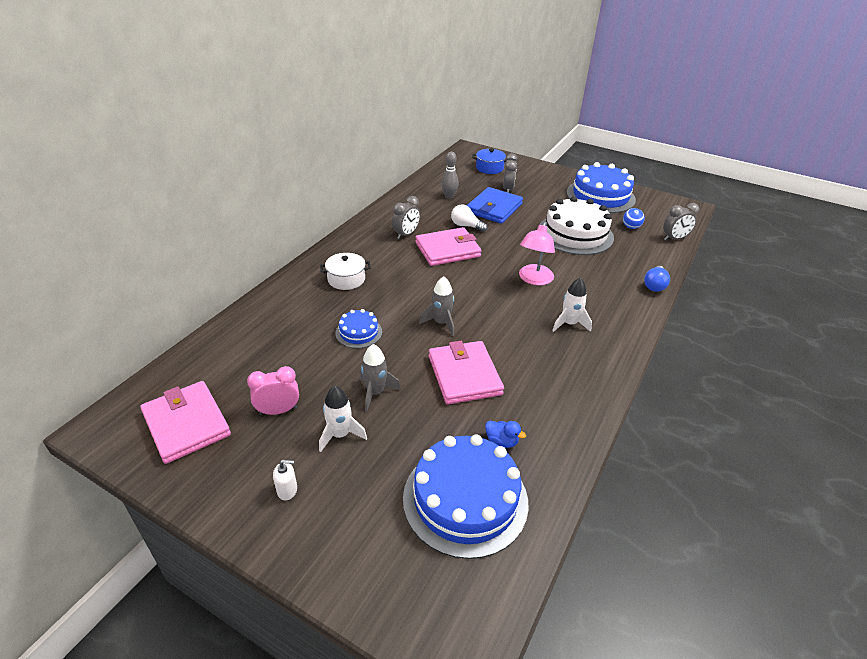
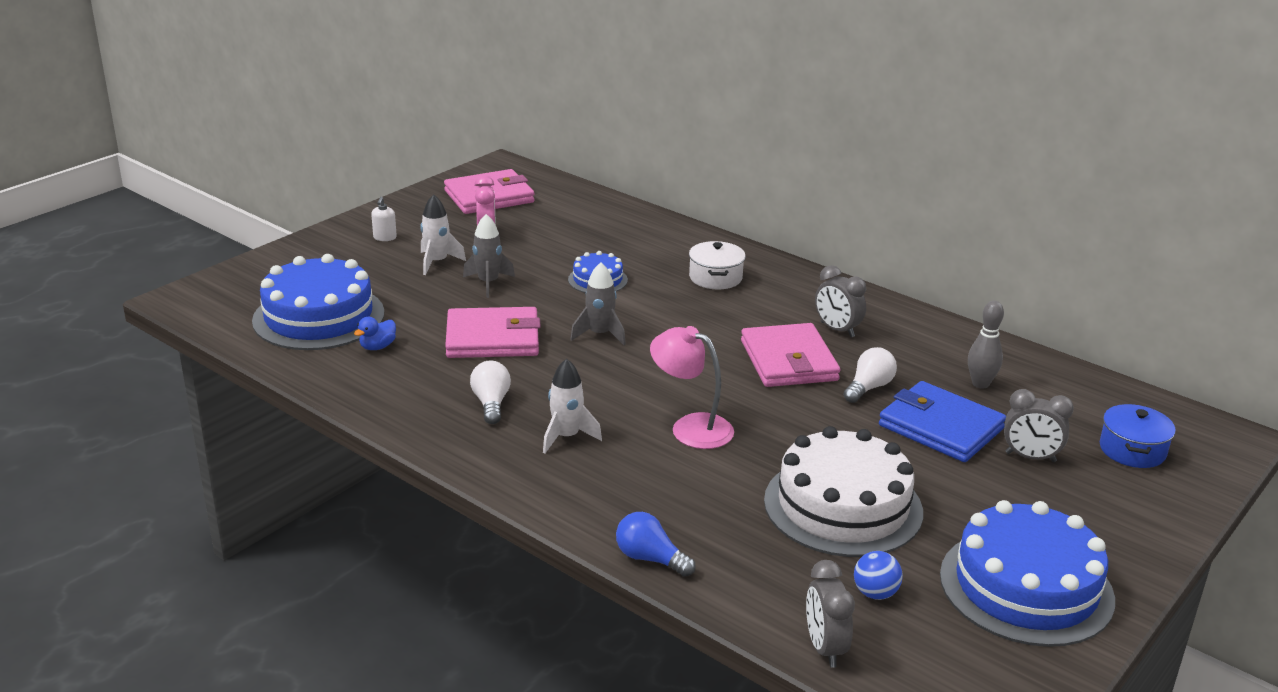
camera: 100 degrees right, 10 degrees down
(550, 362) = (491, 403): none -> white light bulb

